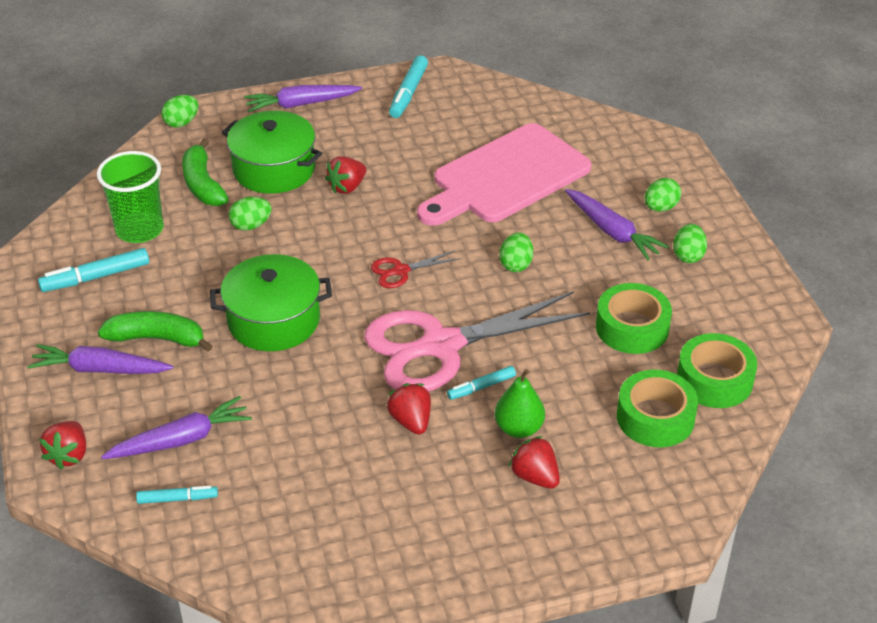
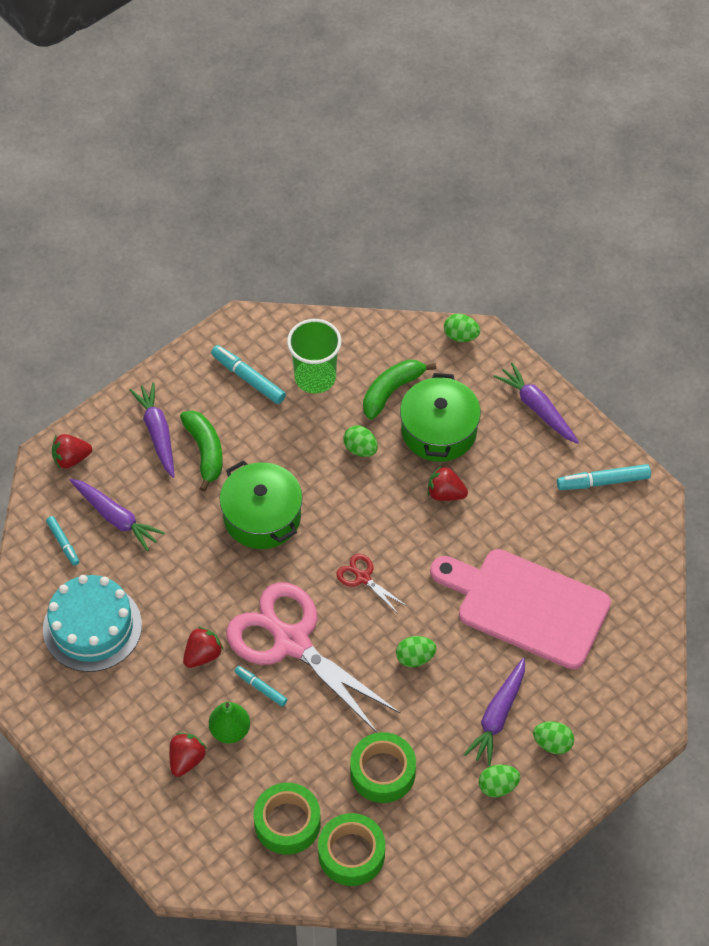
camera: 65 degrees right, 15 degrees up
(310, 507) = (92, 627): none -> turquoise cake

